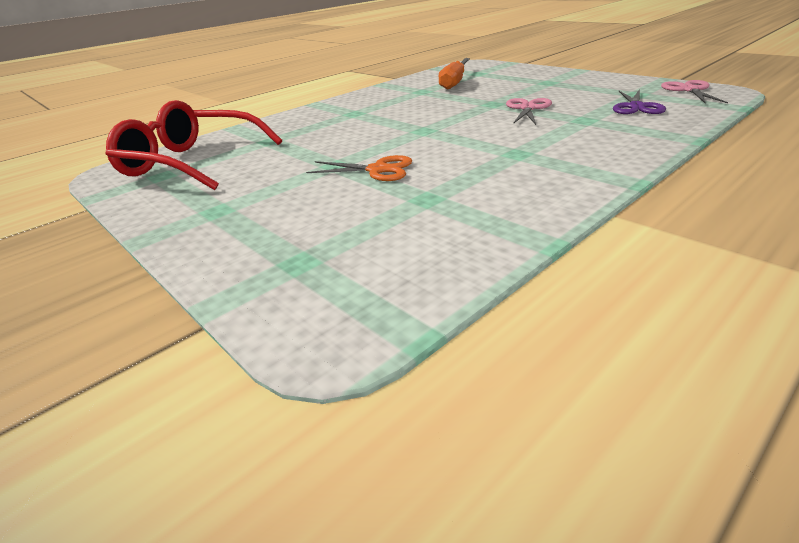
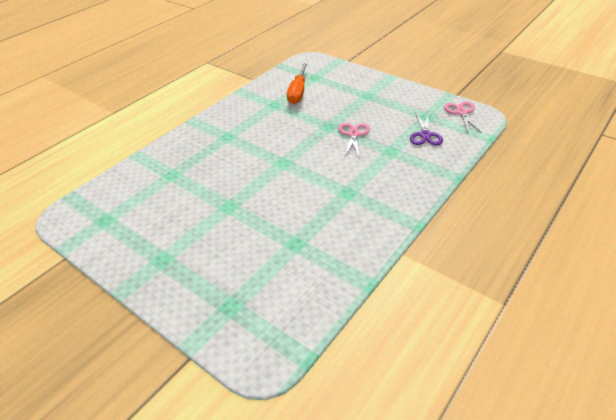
camera: 10 degrees left, 10 degrees up
(192, 162) = (122, 204): red glasses -> none
(377, 170) = (259, 213): orange scissors -> none

